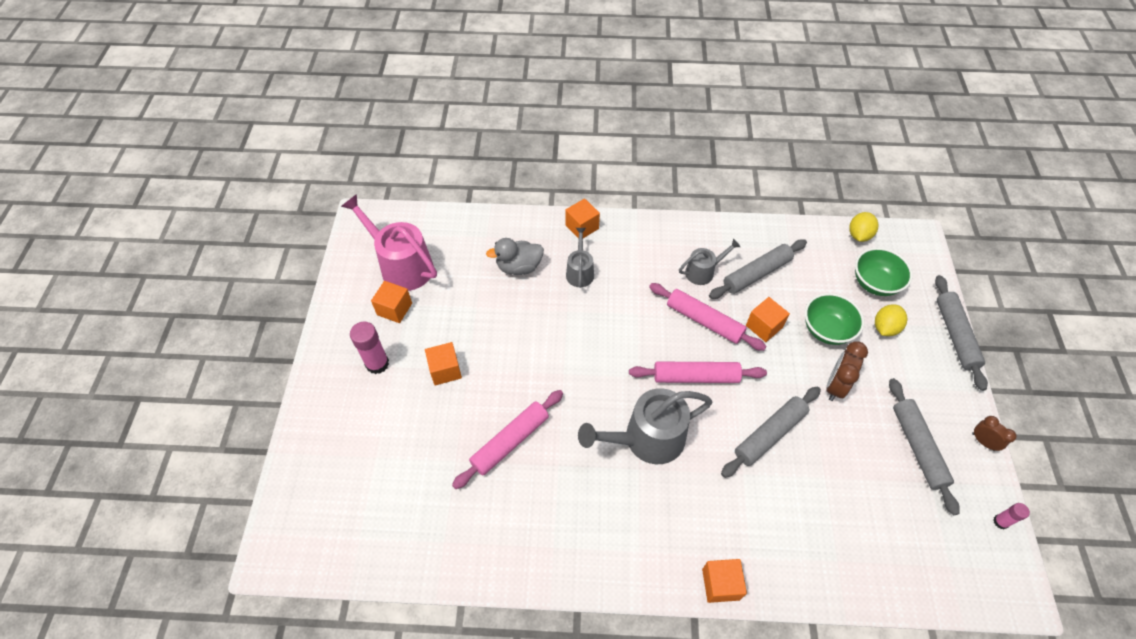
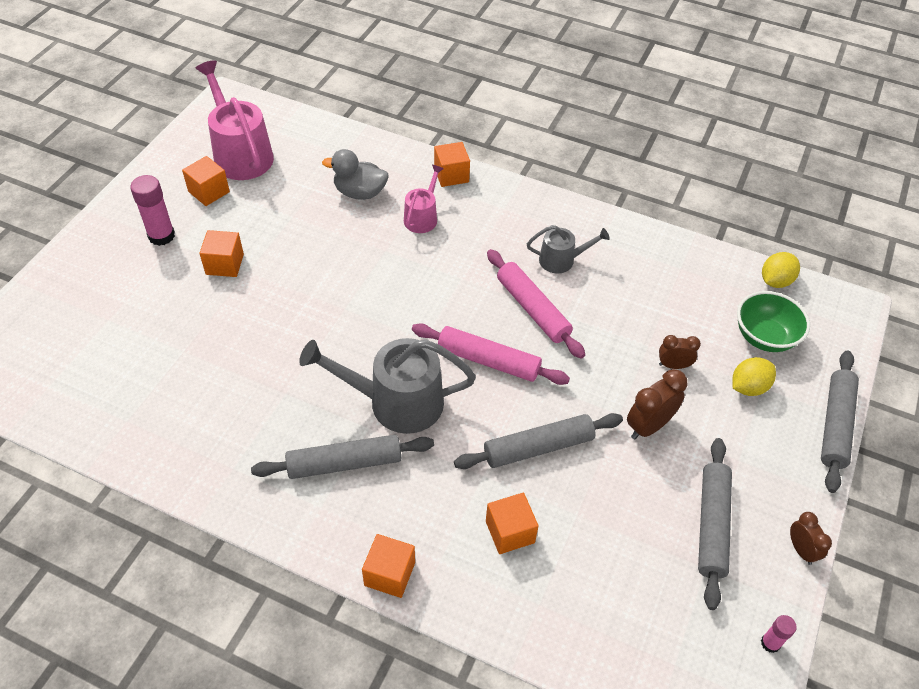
camera: 20 degrees right, 5 degrees down
(510, 441) = (249, 353): pink rolling pin -> none
(580, 272) = (422, 217): grey watering can -> pink watering can
(757, 274) = (624, 282): grey rolling pin -> grey rolling pin (345, 463)
(764, 326) = (599, 337): orange cube -> orange cube (510, 532)
(826, 330) = (673, 365): green bowl -> brown clock

